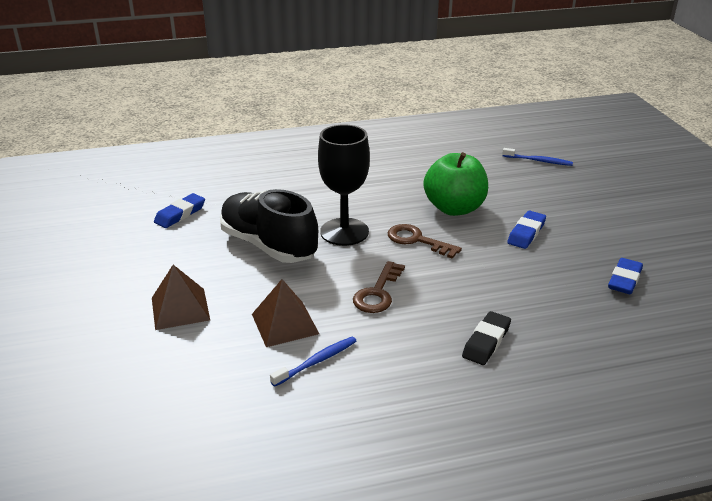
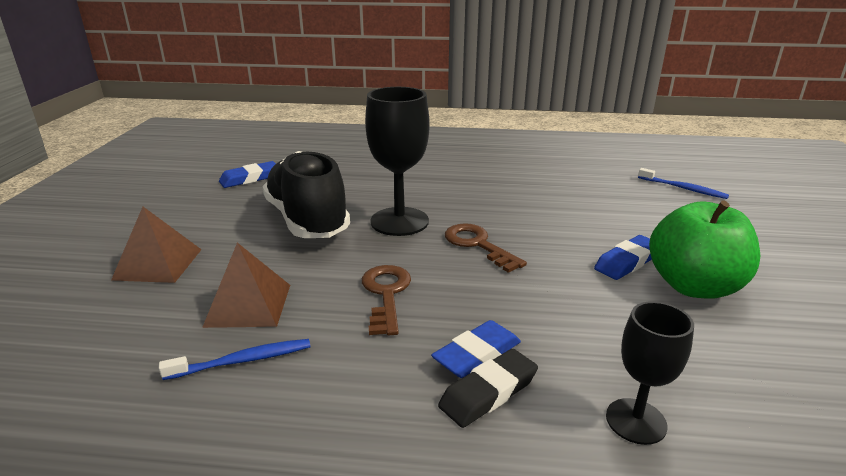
camera: 20 degrees right, 5 degrees down
(377, 293) = (386, 294): brown key -> brown key turned 135 degrees clockwise
(454, 208) = (547, 219): green apple -> green apple (693, 286)
(575, 337) = (636, 421): none -> black goblet
(624, 280) = (756, 351): blue eraser -> blue eraser (477, 355)

